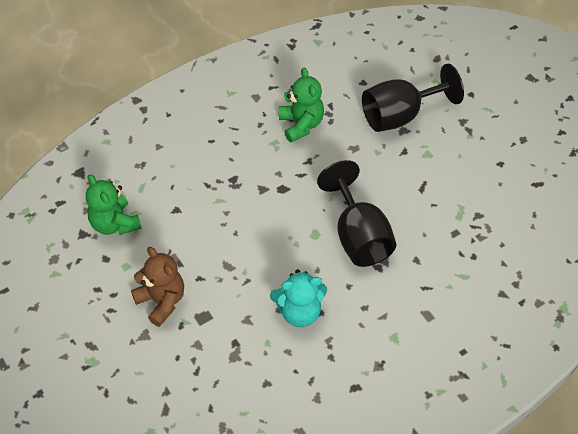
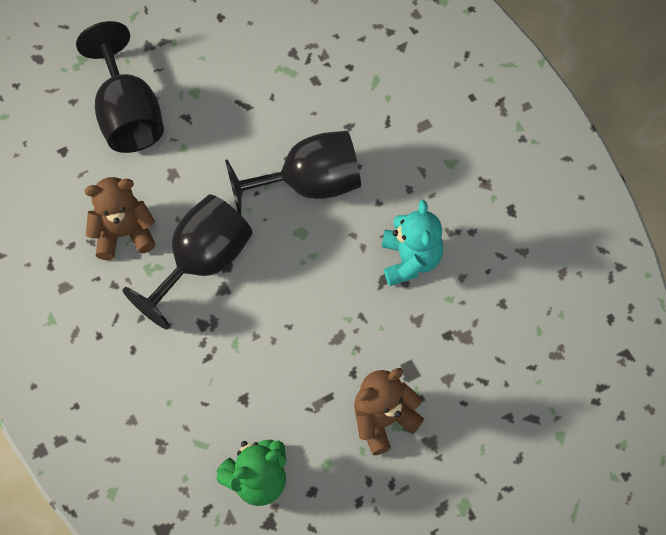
camera: 85 degrees left, 10 degrees up
(283, 173) = (201, 262): none -> black goblet
(301, 124) = (123, 233): green teddy bear -> brown teddy bear

